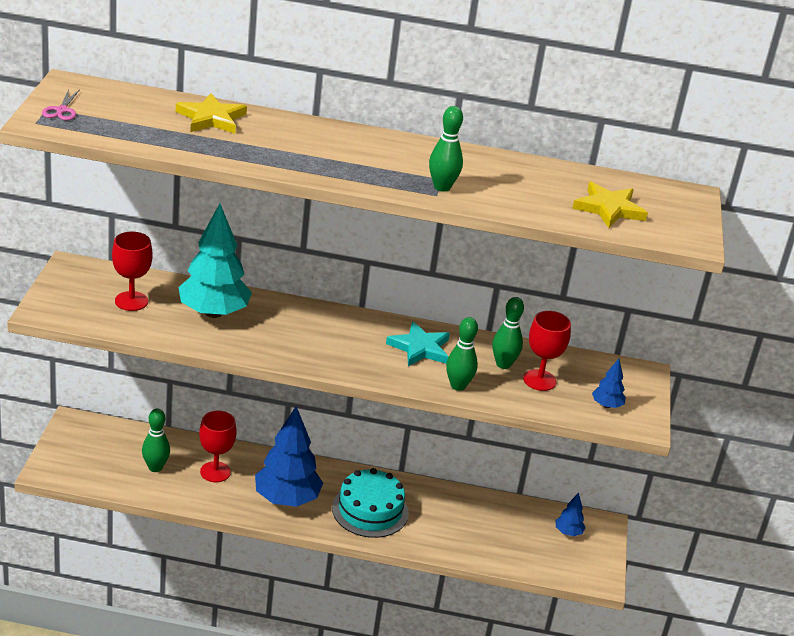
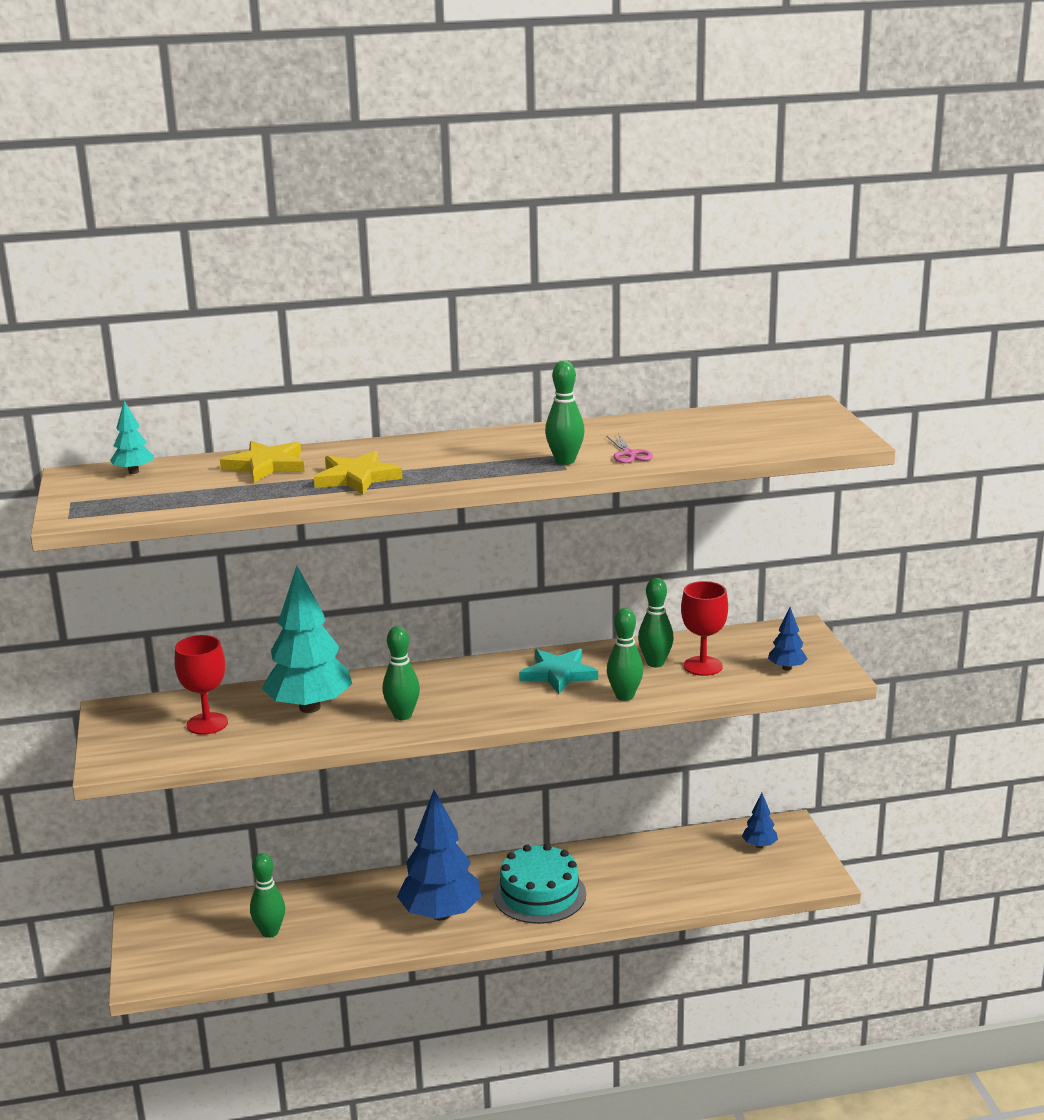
camera: 15 degrees left, 10 degrees down
(61, 110) = (89, 500): pink scissors -> pink scissors (629, 454)
(111, 93) = (133, 472): none -> turquoise tree
(215, 472) = (342, 913): red goblet -> none
(277, 343) = (402, 715): none -> green bowling pin
(609, 208) = (745, 436): yellow star -> yellow star (357, 478)

